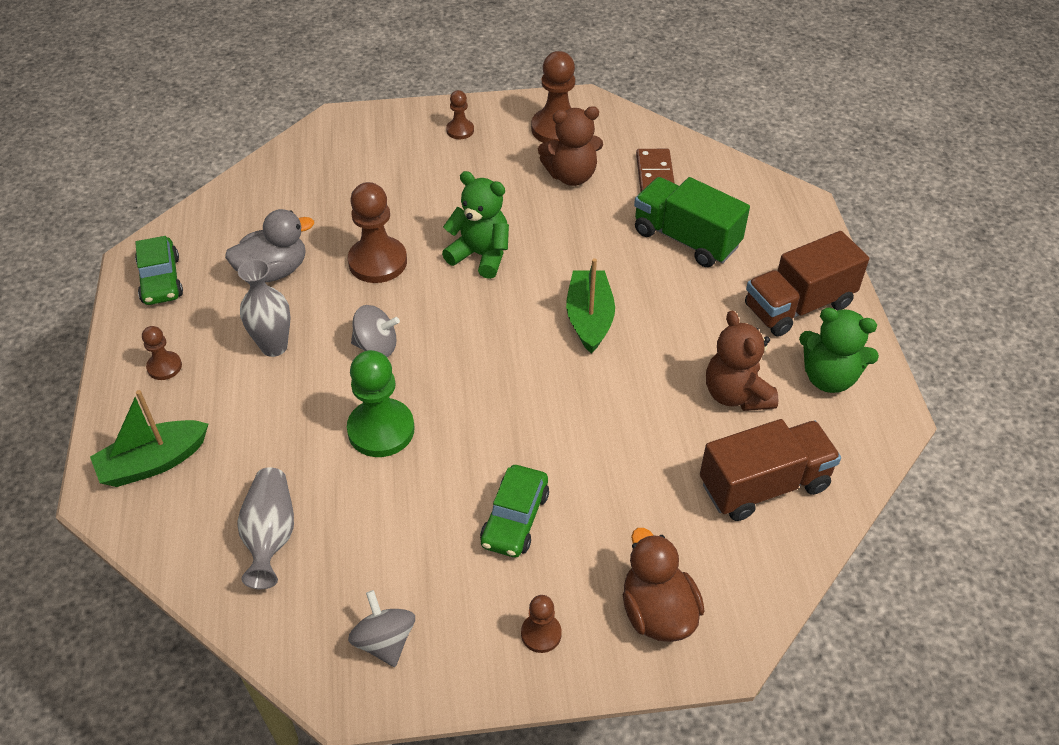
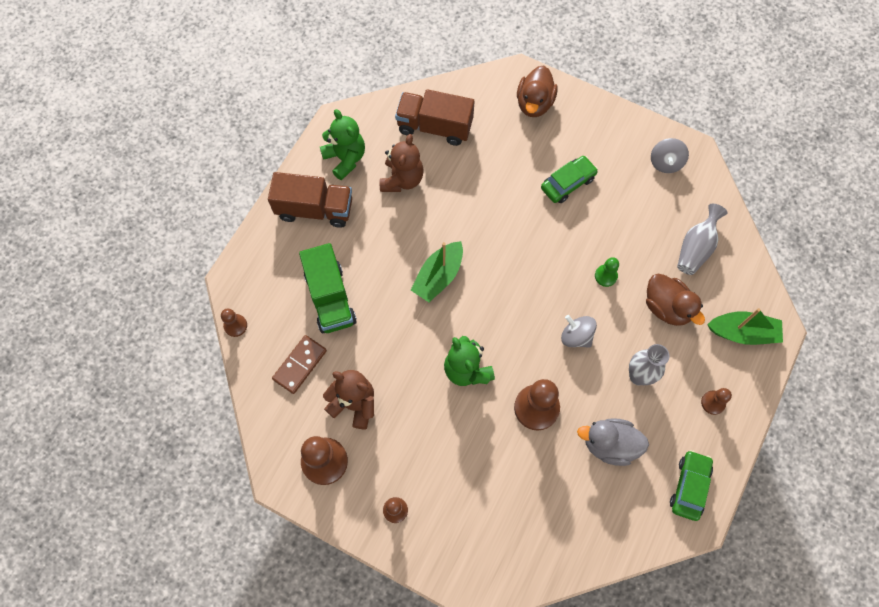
camera: 145 degrees left, 20 degrees up
(276, 437) = (666, 307): none -> brown duck
(381, 430) = (606, 276): green pawn -> green pawn, size x0.53
(541, 634) = (593, 125): brown pawn -> brown pawn (235, 325)

